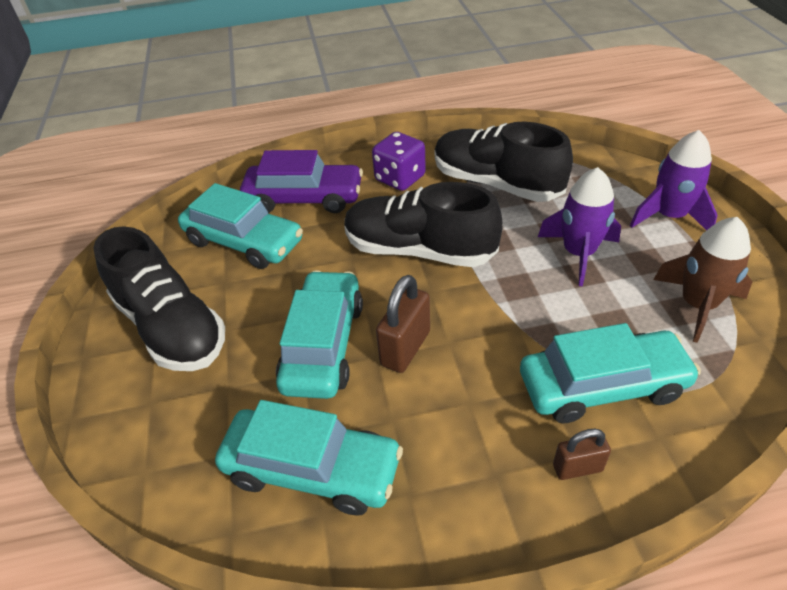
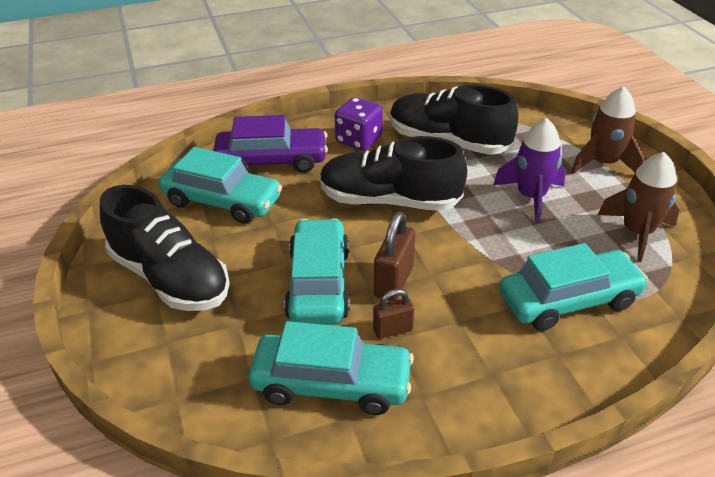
camera: 10 degrees left, 5 degrees down
(577, 468) = (558, 364): brown padlock -> brown padlock (393, 330)
(669, 216) = (602, 163): purple rocket -> brown rocket

